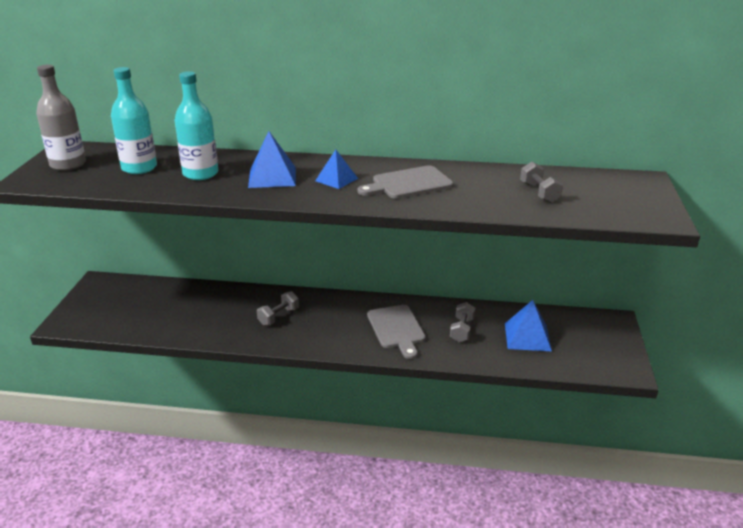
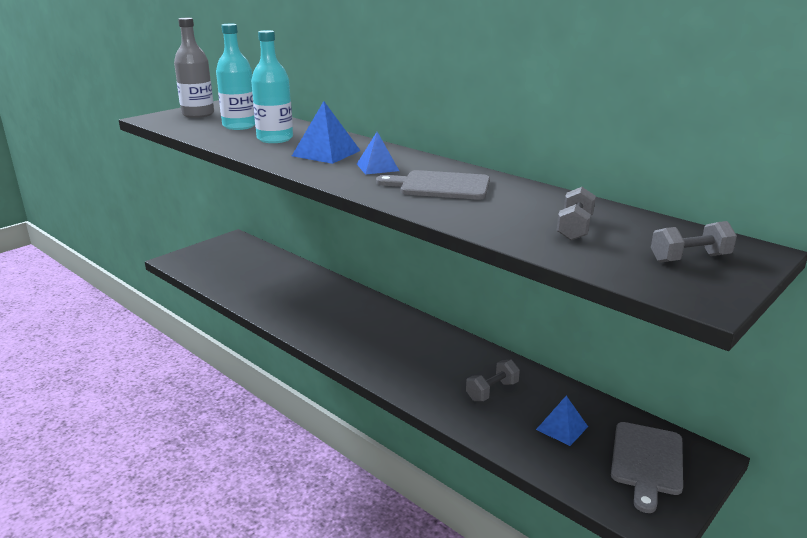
camera: 35 degrees right, 5 degrees down
(278, 316) = (332, 312): grey dumbbell -> grey dumbbell (689, 258)
(396, 329) = (425, 363): grey cutting board -> grey cutting board (646, 461)
(527, 337) = (562, 428): blue pyramid -> blue pyramid, size x0.66

